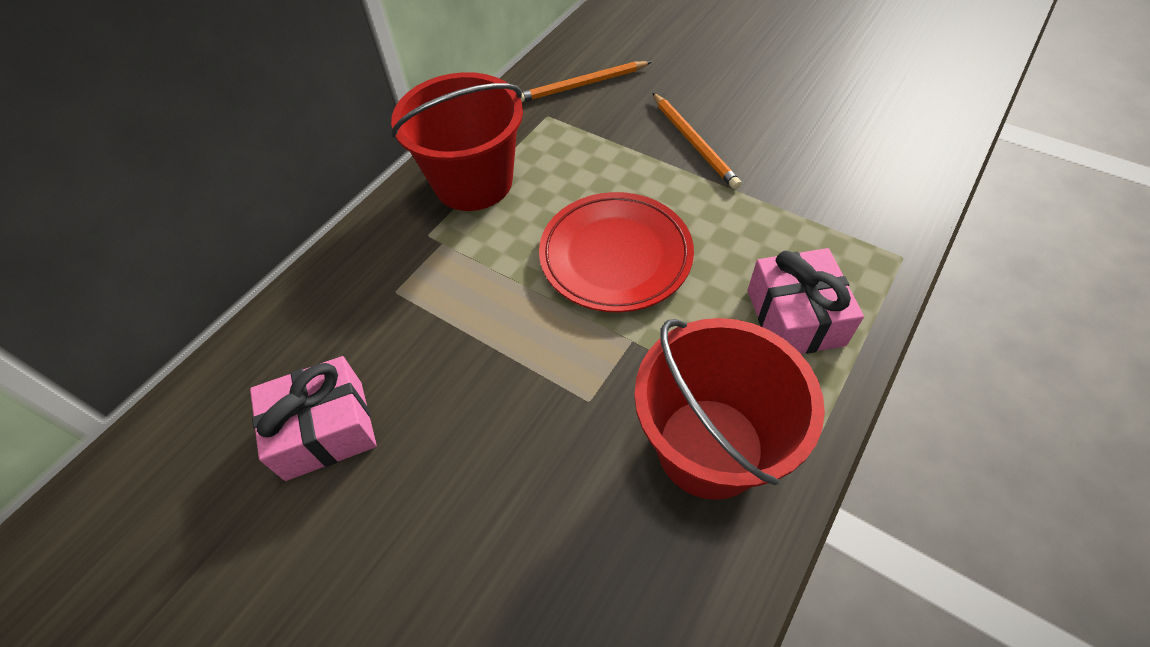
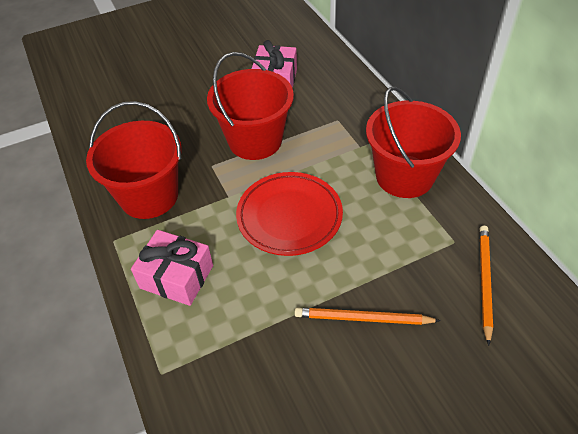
camera: 120 degrees right, 5 degrees down
(499, 372) = (255, 140): none -> red bucket

